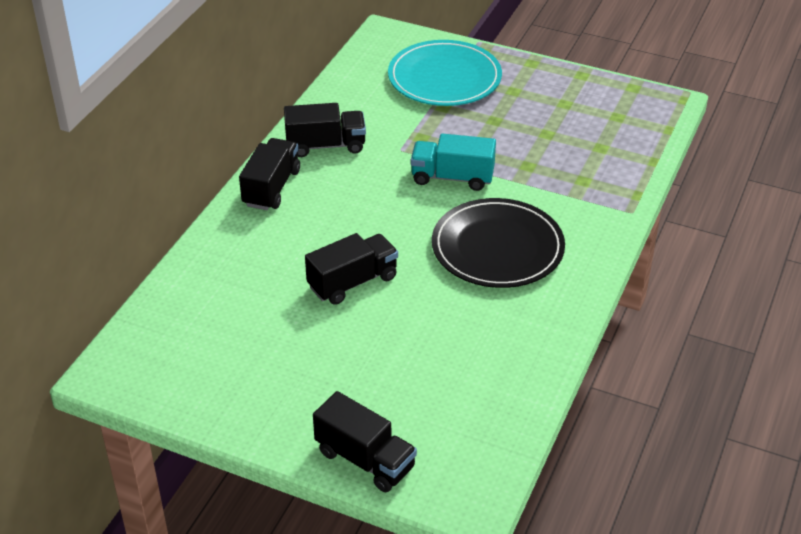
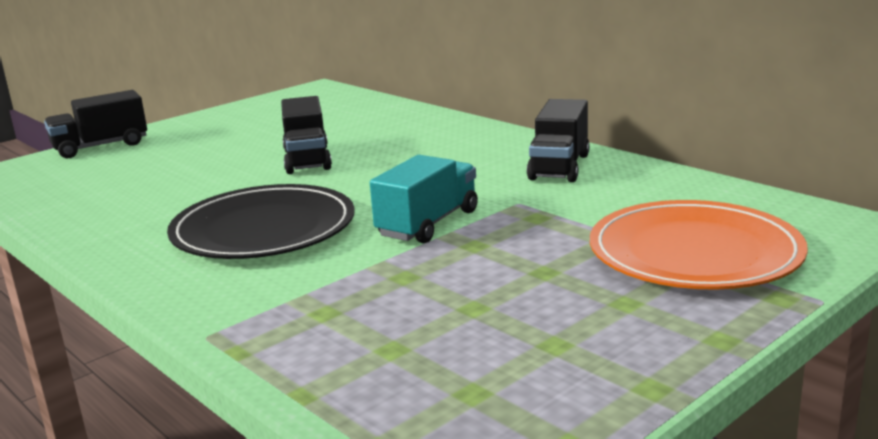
camera: 115 degrees right, 20 degrees down
(271, 188) = (497, 140): black truck -> none
(444, 78) = (694, 252): turquoise plate -> orange plate

